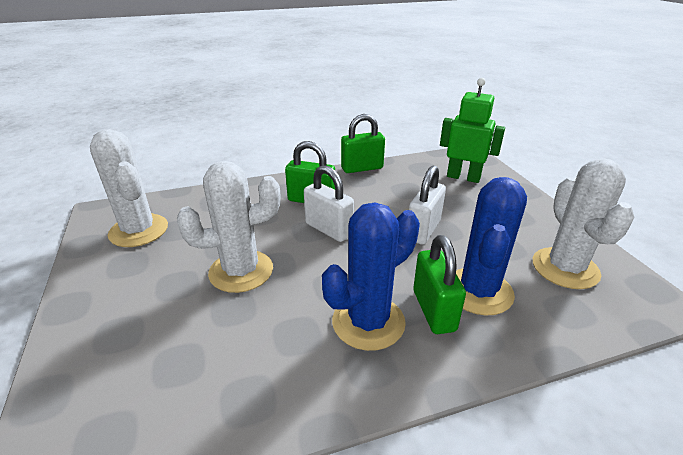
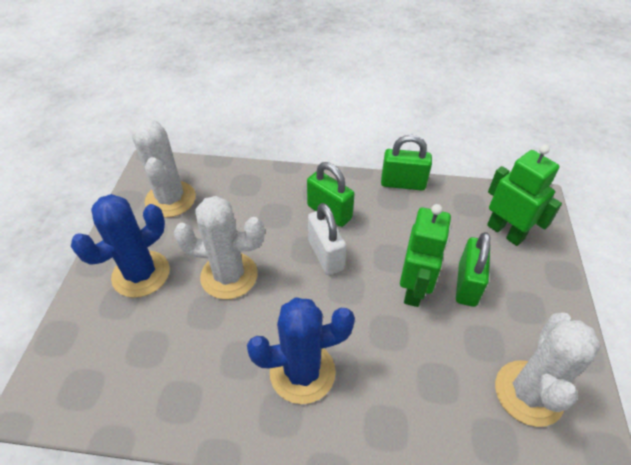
camera: 25 degrees right, 15 degrees up
(423, 230) = (414, 289): white padlock -> green robot
(433, 310) = (365, 385): green padlock -> green padlock (467, 284)
(478, 291) = (420, 382): blue cactus -> blue cactus (141, 274)

